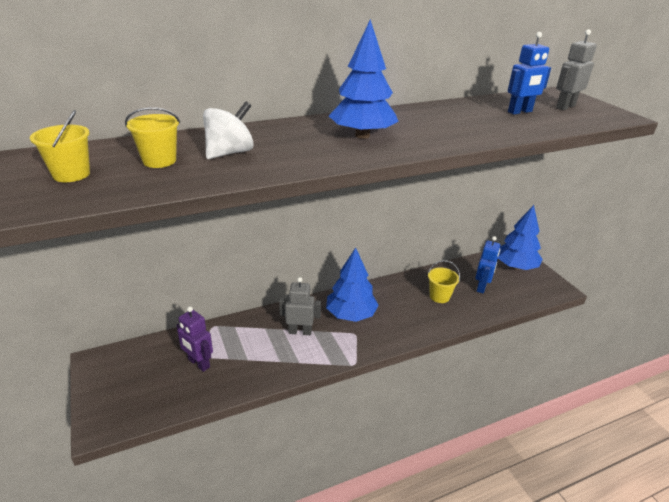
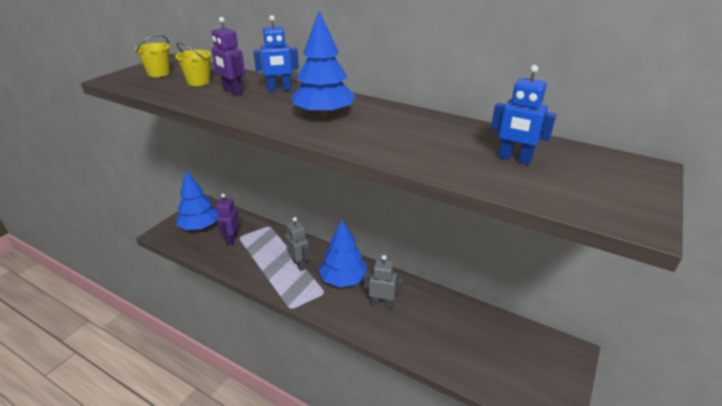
camera: 55 degrees right, 0 degrees up
(229, 153) = (233, 92): white spinning top -> purple robot
(439, 296) = (426, 321): yellow bucket -> none
(482, 287) = (476, 346): blue robot -> blue robot (279, 89)
(515, 266) = (548, 360): blue tree -> blue tree (200, 227)
(565, 107) = (591, 179): grey robot -> grey robot (382, 304)

